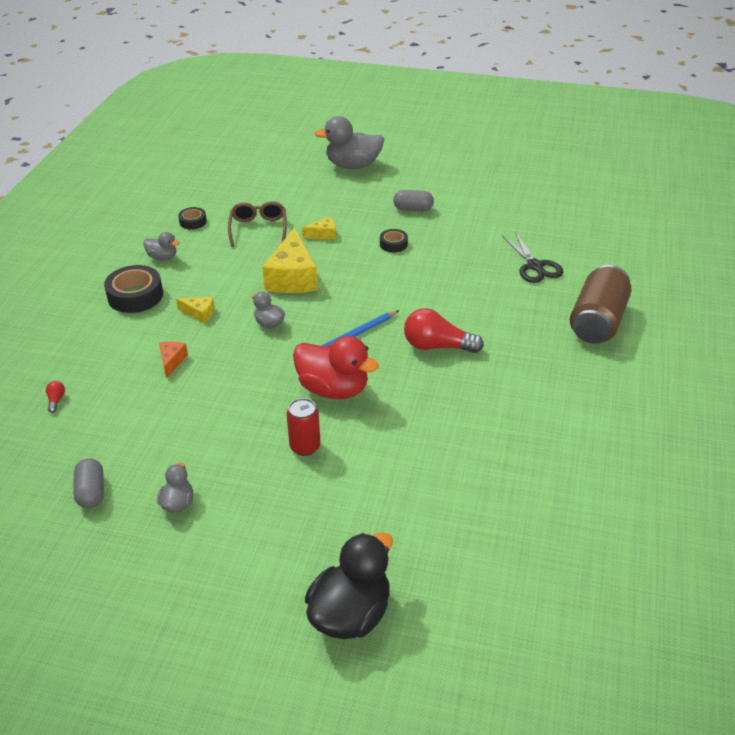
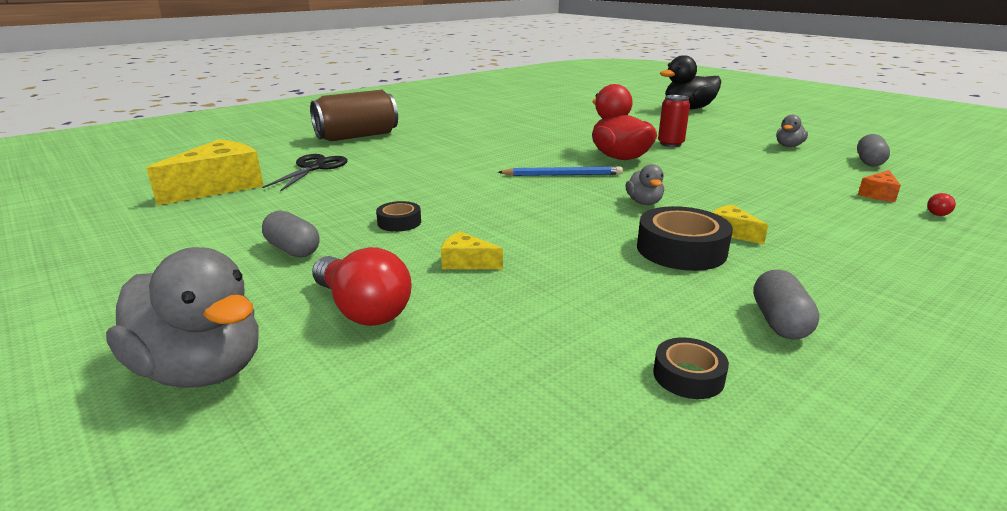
camera: 145 degrees left, 15 degrees down
(135, 295) = (838, 279): black tape -> black tape (681, 250)
(163, 257) = (779, 322): grey duck -> grey capsule
(172, 361) = (782, 205): orange cheese -> orange cheese (878, 194)
(258, 229) = (559, 308): brown glasses -> none
(293, 277) = (573, 230): yellow cheese -> yellow cheese (219, 186)
(437, 346) = (499, 154): red light bulb -> red light bulb (363, 309)

